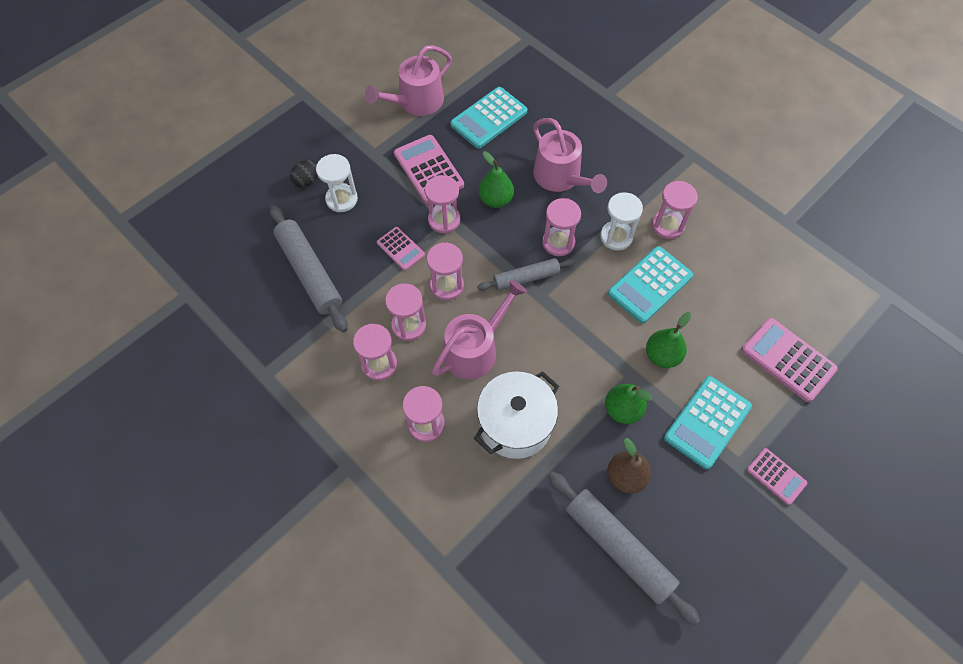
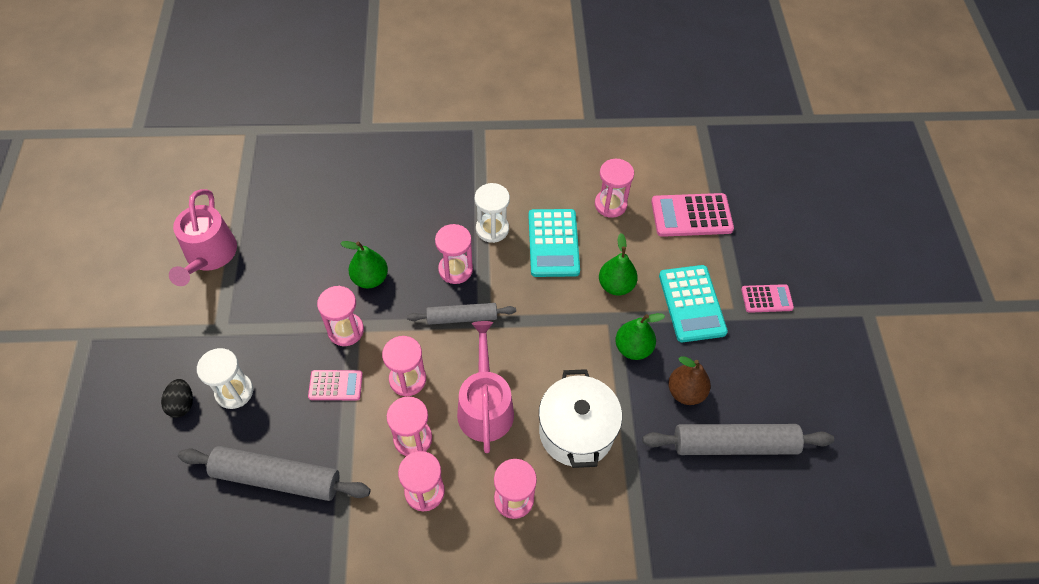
camera: 50 degrees left, 5 degrees down
(428, 169) = (285, 302): pink calculator -> none
(489, 118) = (290, 219): turquoise calculator -> none
(526, 278) = (462, 317): grey rolling pin -> grey rolling pin turned 60 degrees clockwise
(560, 177) = (401, 219): pink watering can -> none
(667, 225) = (518, 190): pink hourglass -> pink hourglass (610, 204)

